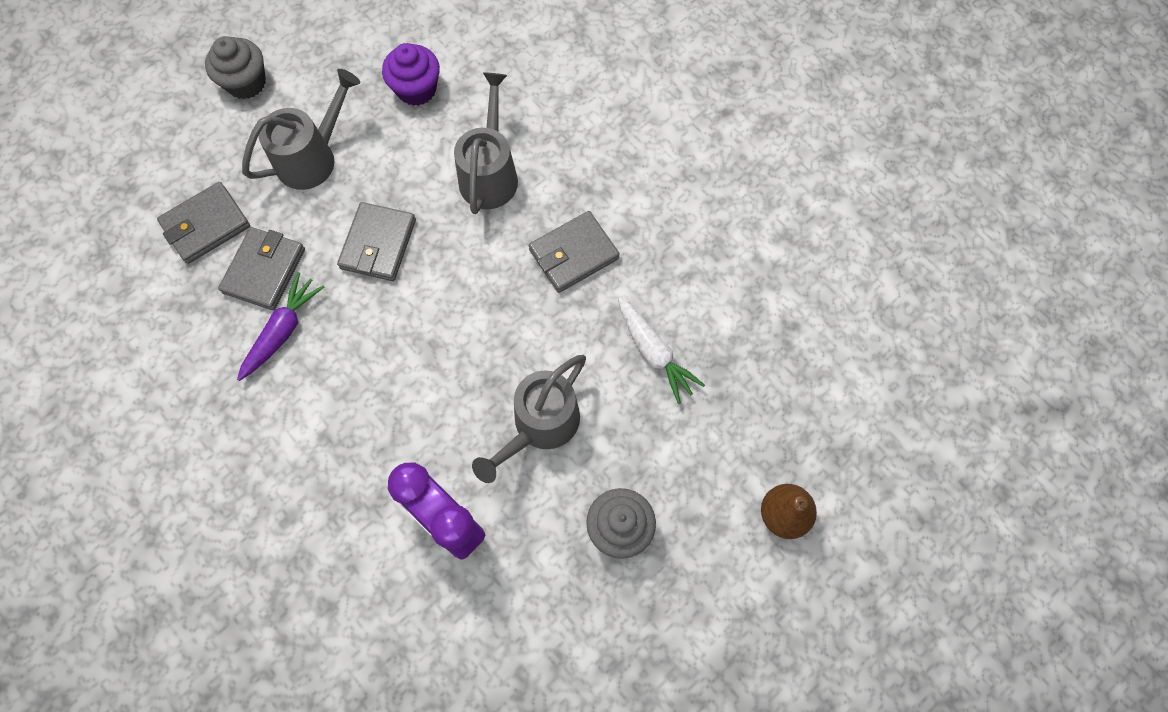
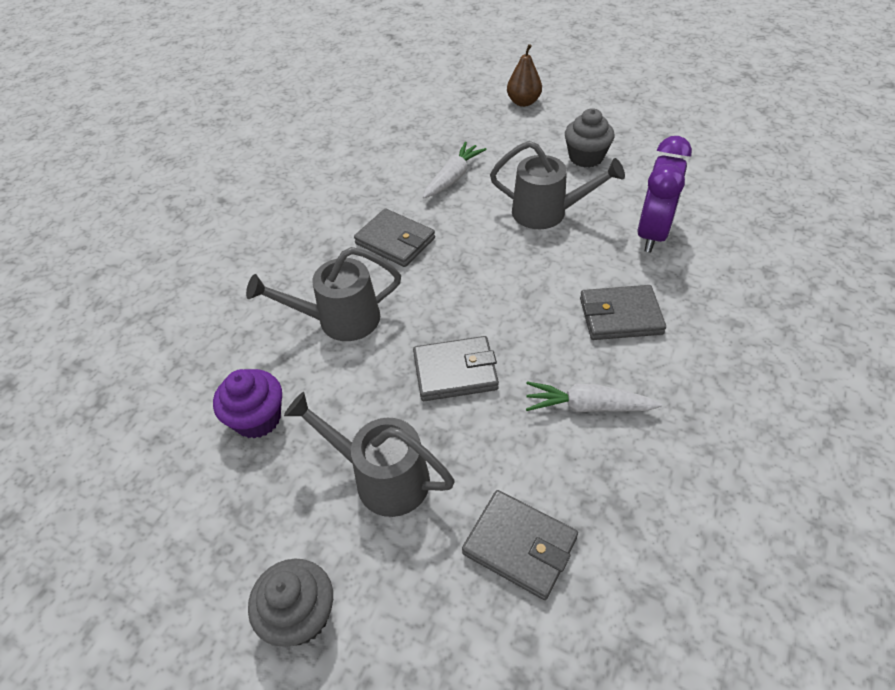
camera: 110 degrees left, 20 degrees down
(264, 270) = (538, 455): grey wallet -> grey wallet (620, 316)
(283, 331) = (587, 406): purple carrot -> white carrot

